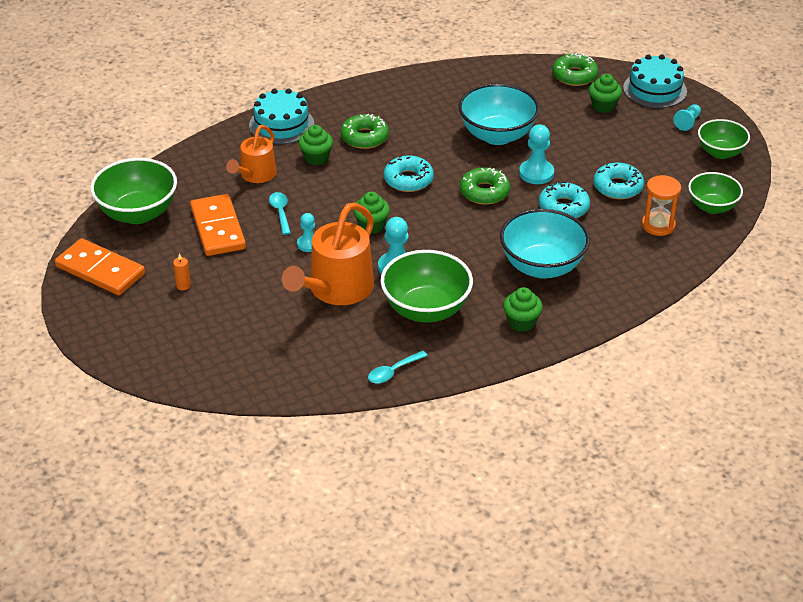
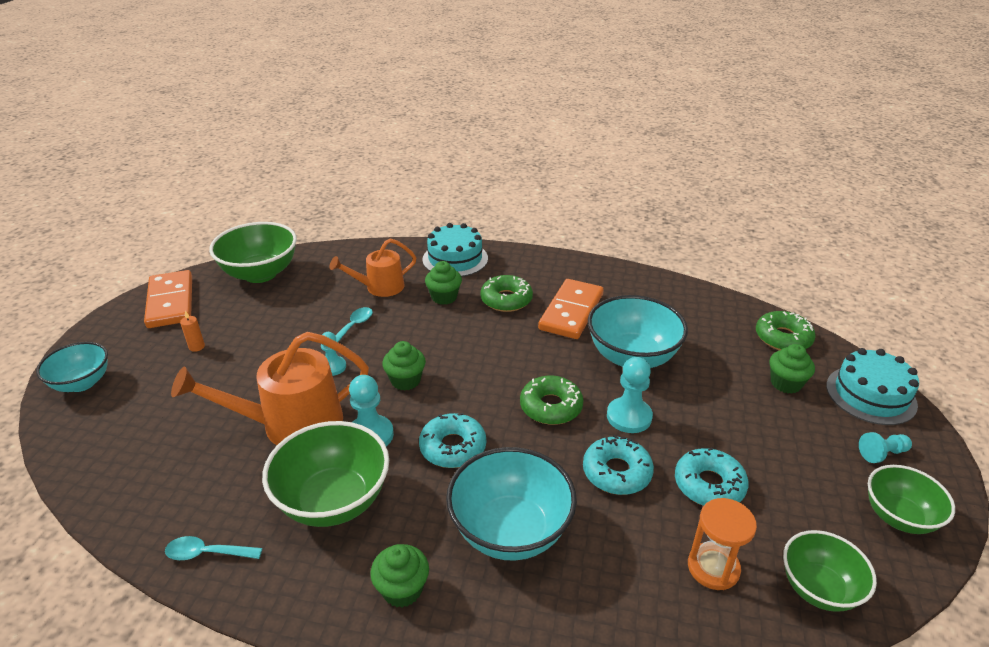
camera: 40 degrees right, 5 degrees down
(139, 351) = (82, 383): none -> turquoise bowl
(218, 228) = (291, 314): orange domino -> orange domino (571, 312)
(408, 180) = (494, 355): turquoise donut -> turquoise donut (453, 447)

